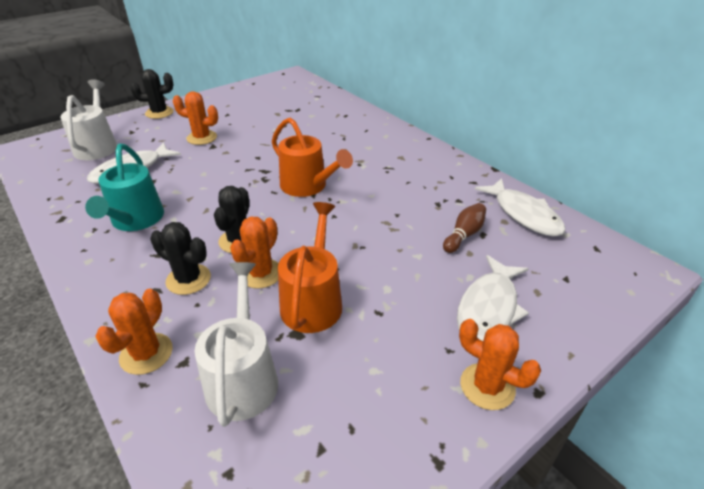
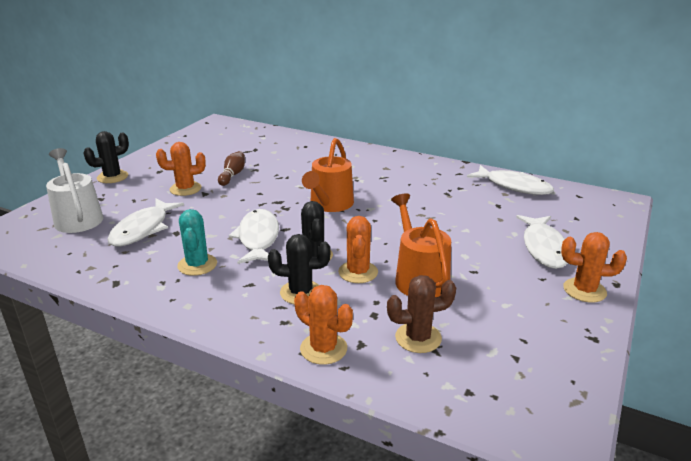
camera: 25 degrees left, 10 degrees down
(135, 220) = (197, 265): turquoise watering can -> turquoise cactus
(146, 353) = (323, 349): orange cactus -> orange cactus turned 45 degrees counterclockwise
(210, 206) = (258, 238): none -> white fish
(243, 377) = (418, 338): white watering can -> brown cactus
(307, 186) = (330, 204): orange watering can -> orange watering can turned 90 degrees clockwise
(464, 235) = (485, 209): brown bowling pin -> brown bowling pin (232, 175)

